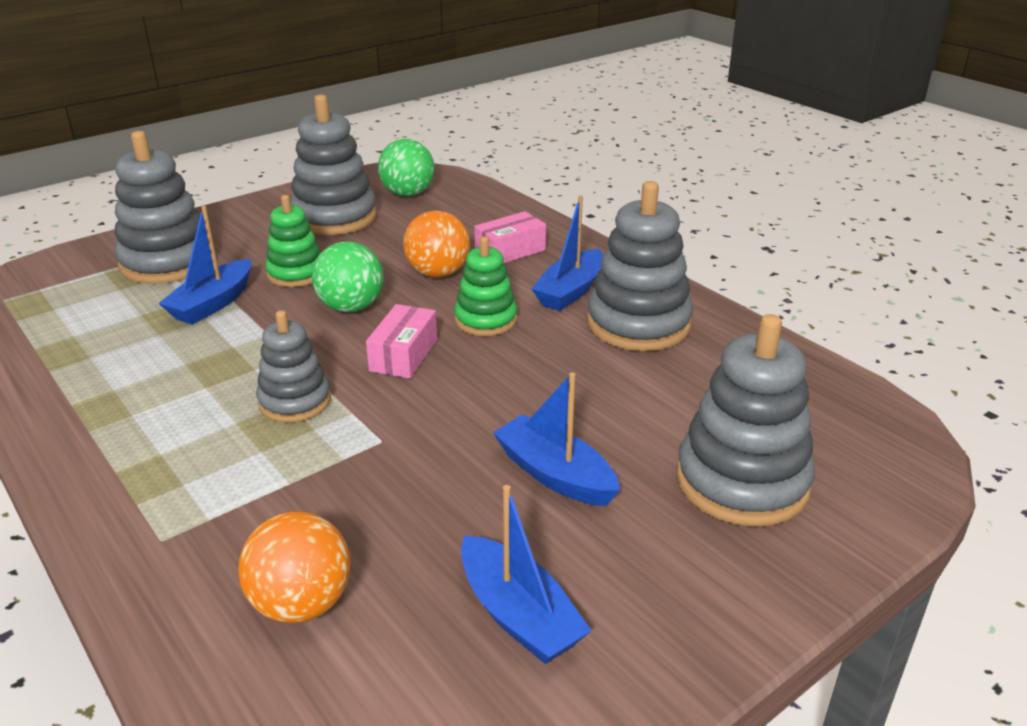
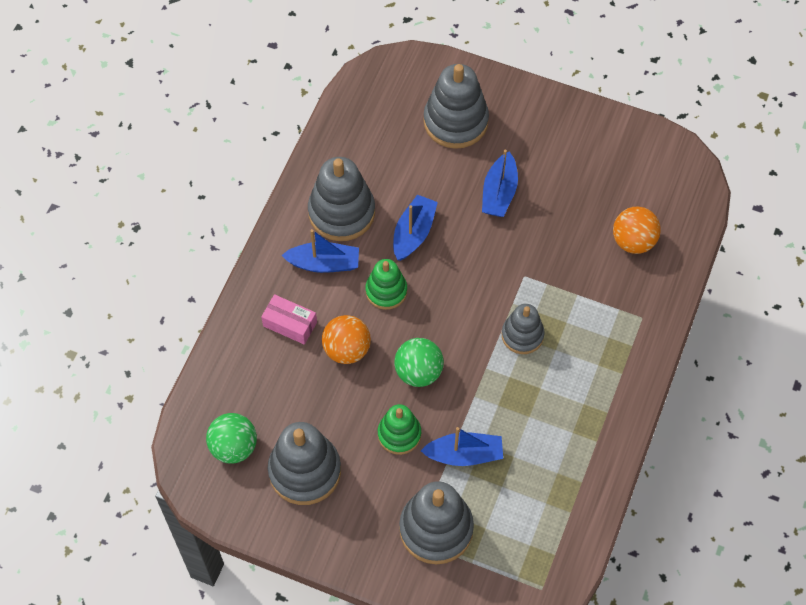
camera: 120 degrees left, 30 degrees up
(404, 355) = (448, 311): pink box -> none
(519, 615) = (586, 167): blue boat -> blue boat (413, 233)

